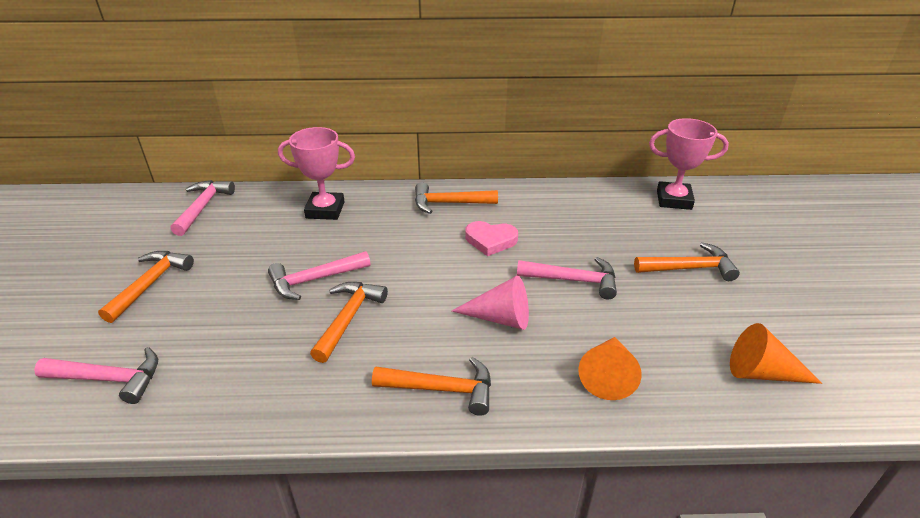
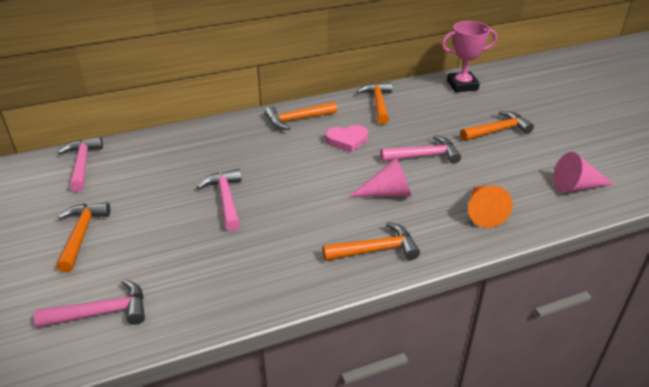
camera: 20 degrees left, 0 degrees up
(314, 280) = (225, 199): pink hammer -> pink hammer turned 120 degrees clockwise
(325, 210) = (197, 145): pink trophy -> none
(348, 318) = (273, 220): orange hammer -> orange hammer (378, 103)
(762, 373) = (576, 186): orange cone -> pink cone

